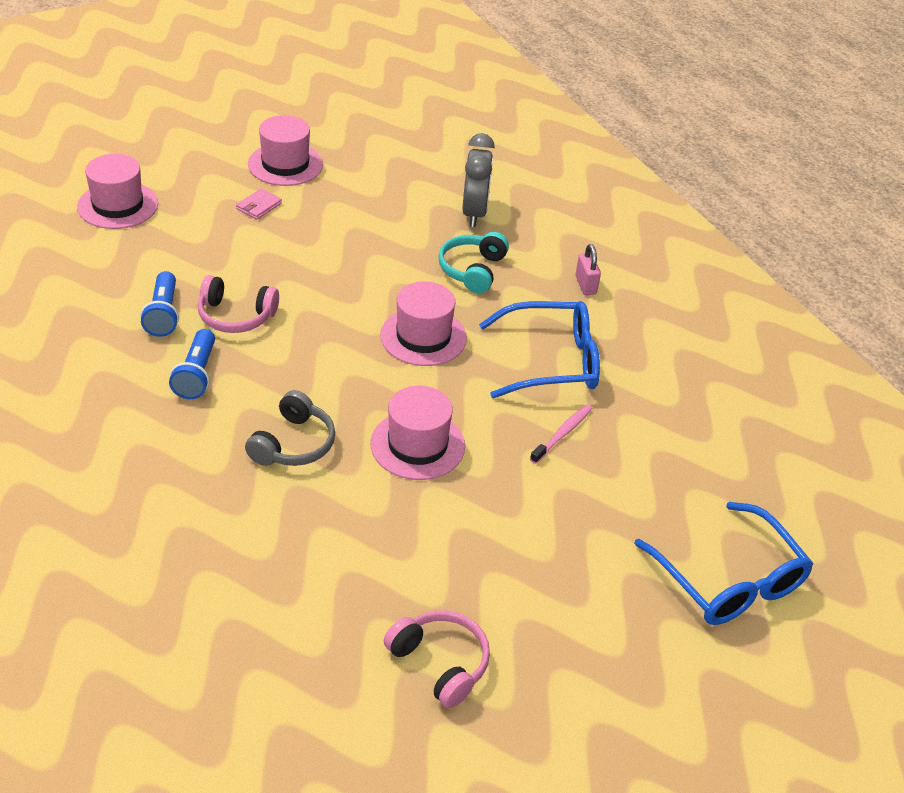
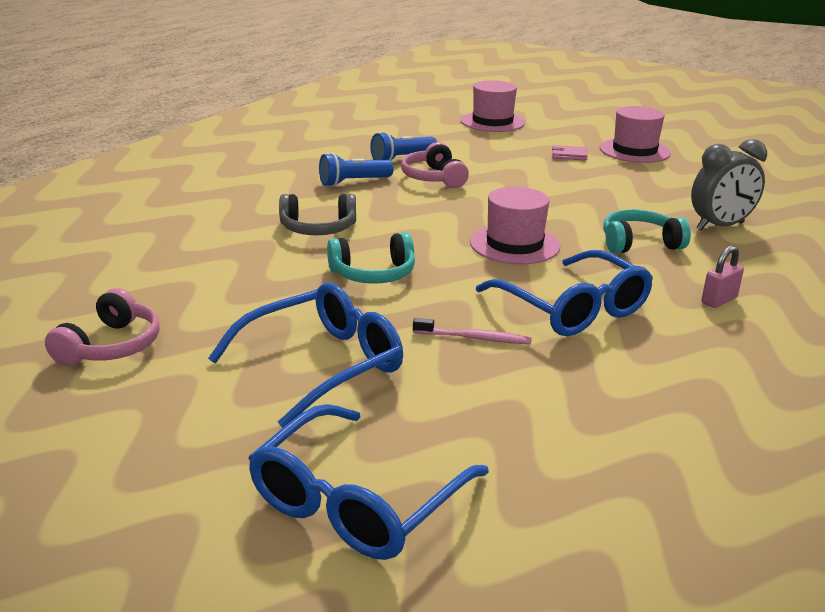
camera: 65 degrees right, 15 degrees down
(417, 445) = (373, 274): pink hat -> turquoise headphones
(551, 534) = (323, 364): none -> blue glasses

